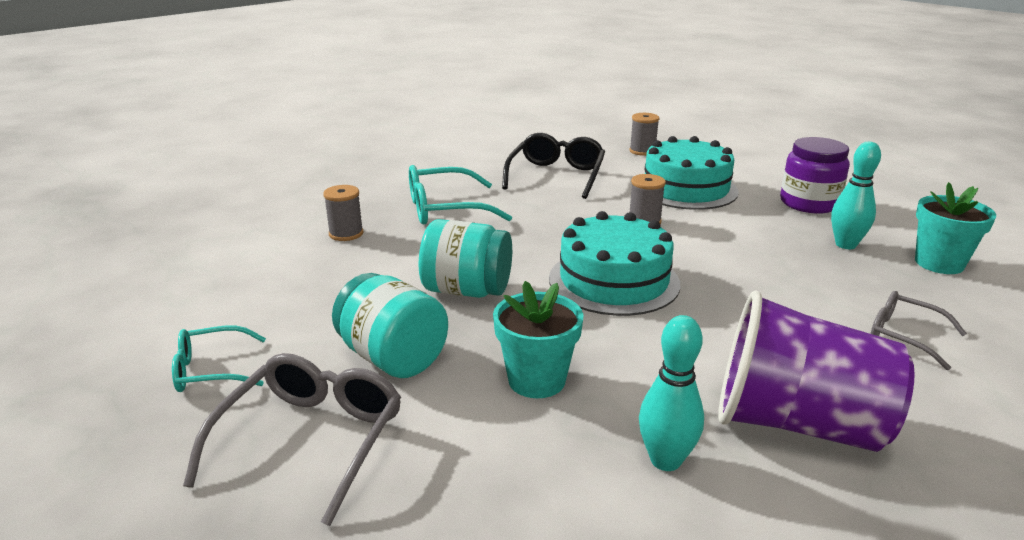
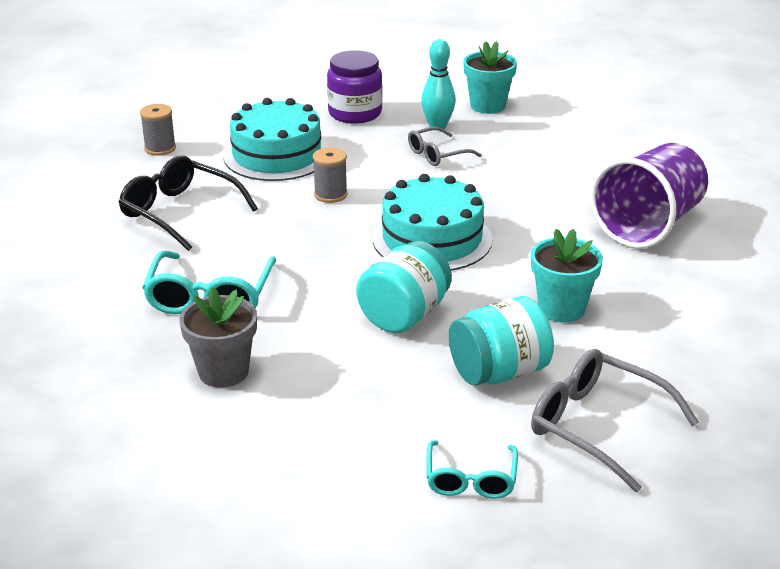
camera: 70 degrees left, 5 degrees up
(346, 234) = (223, 372): grey spool -> grey flower pot
(665, 460) = (668, 281): turquoise bowling pin -> none
(904, 336) = (572, 155): grey glasses -> grey glasses (437, 154)

